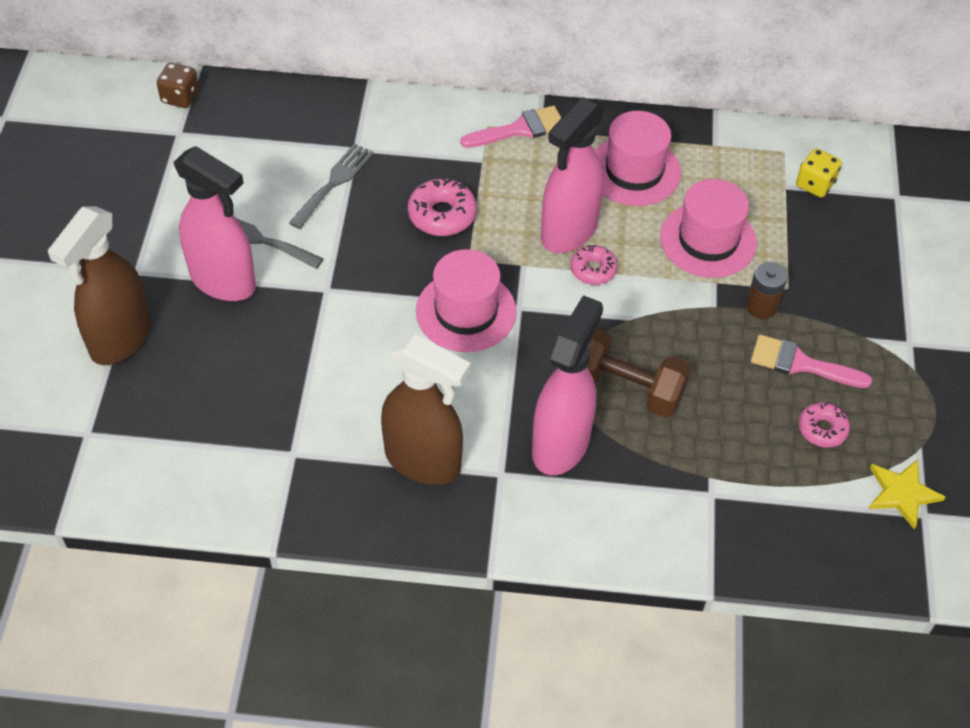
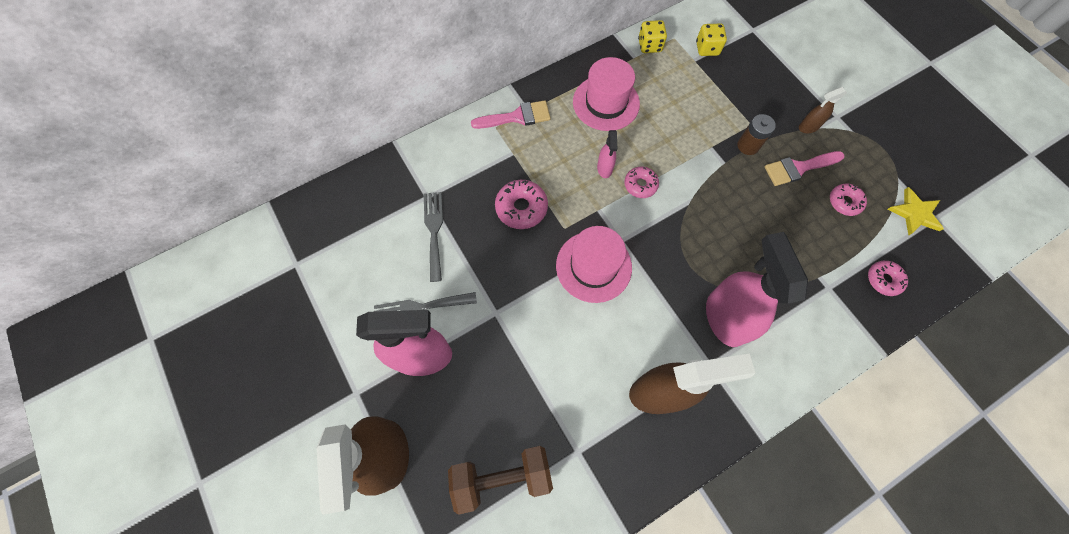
camera: 35 degrees left, 15 degrees up
(180, 97) = (273, 236): brown dice -> none
(519, 129) = (517, 117): pink brush -> pink brush turned 45 degrees clockwise
(568, 231) = (604, 168): pink spray bottle -> pink spray bottle, size x0.45
(625, 388) = (726, 252): brown dumbbell -> brown dumbbell (502, 477)
(708, 240) = (684, 122): pink hat -> none
(745, 143) = (649, 46): none -> yellow dice
(787, 529) = (883, 280): none -> pink donut
(858, 332) = (808, 127): none -> brown spray bottle

